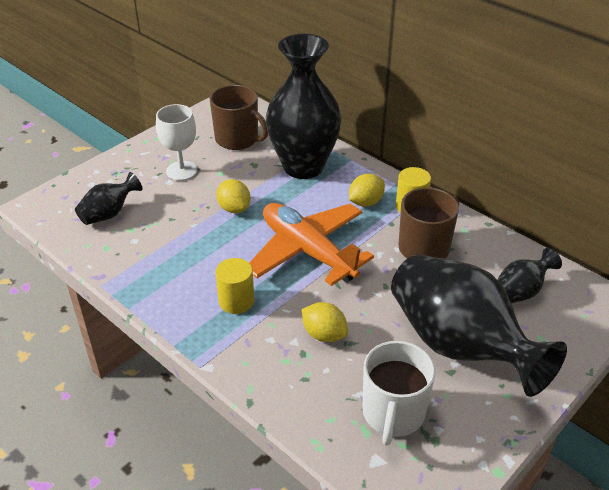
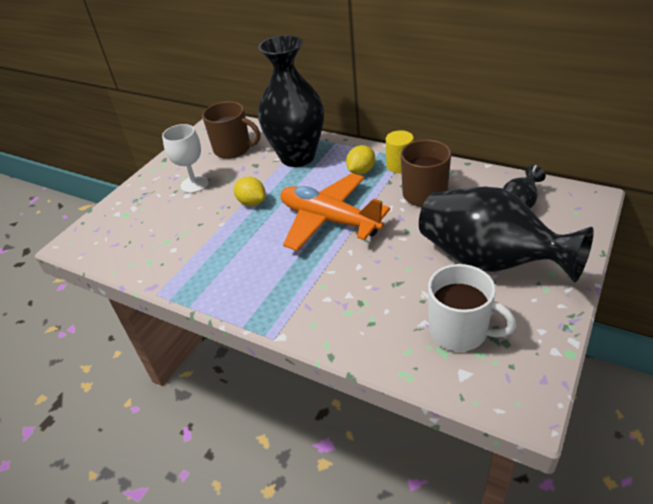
camera: 10 degrees left, 0 degrees up
(109, 214) = (142, 233): black vase -> none
(236, 301) = (284, 275): yellow cylinder -> none
(324, 334) = (372, 282): yellow lemon -> none
(393, 414) = (460, 331): white mug -> white mug turned 60 degrees counterclockwise

